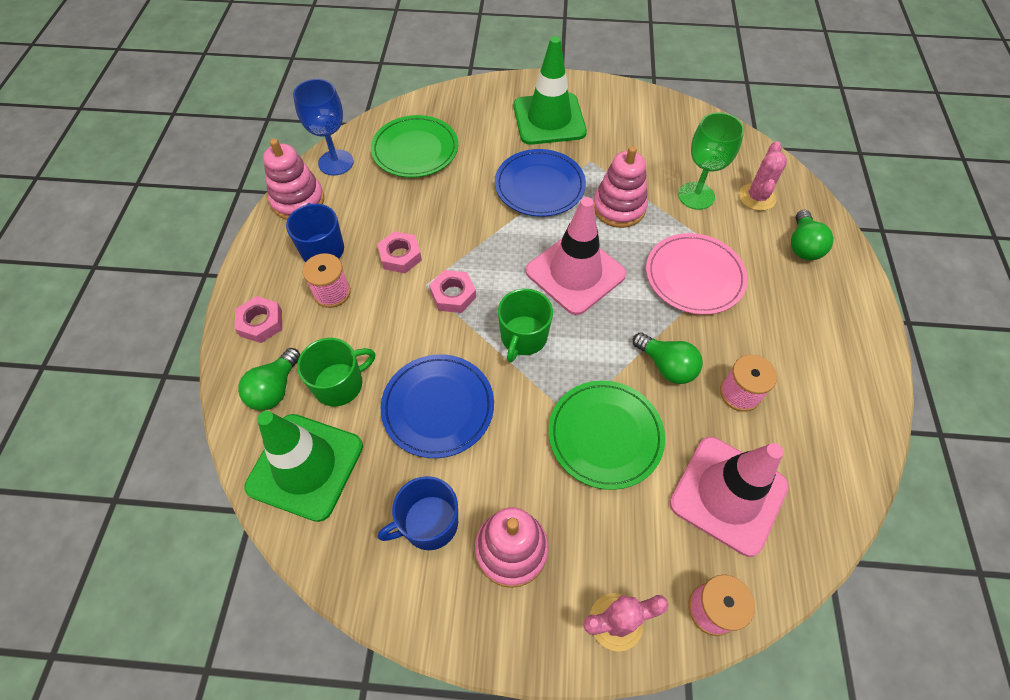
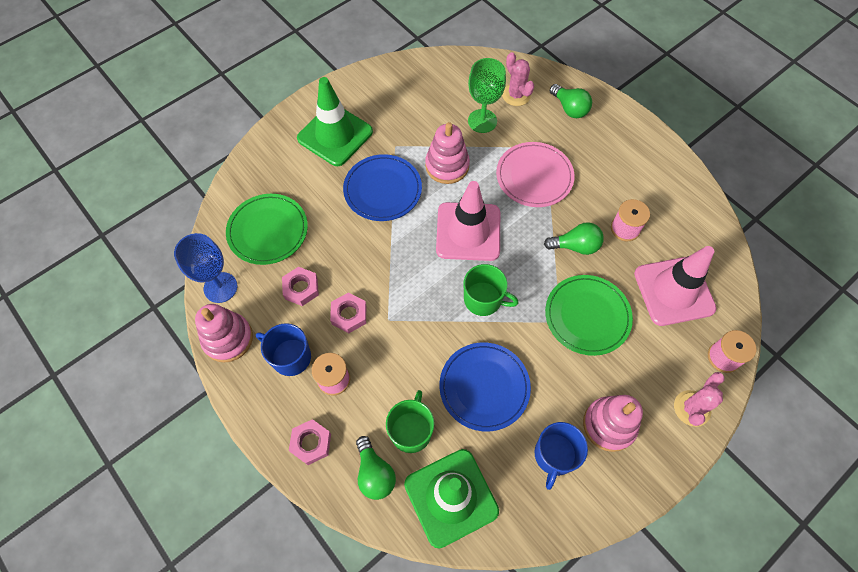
camera: 45 degrees left, 5 degrees up
(453, 295) = (413, 310): pink nut -> pink nut (301, 288)
(523, 337) = (483, 299): green mug -> green mug turned 45 degrees counterclockwise

